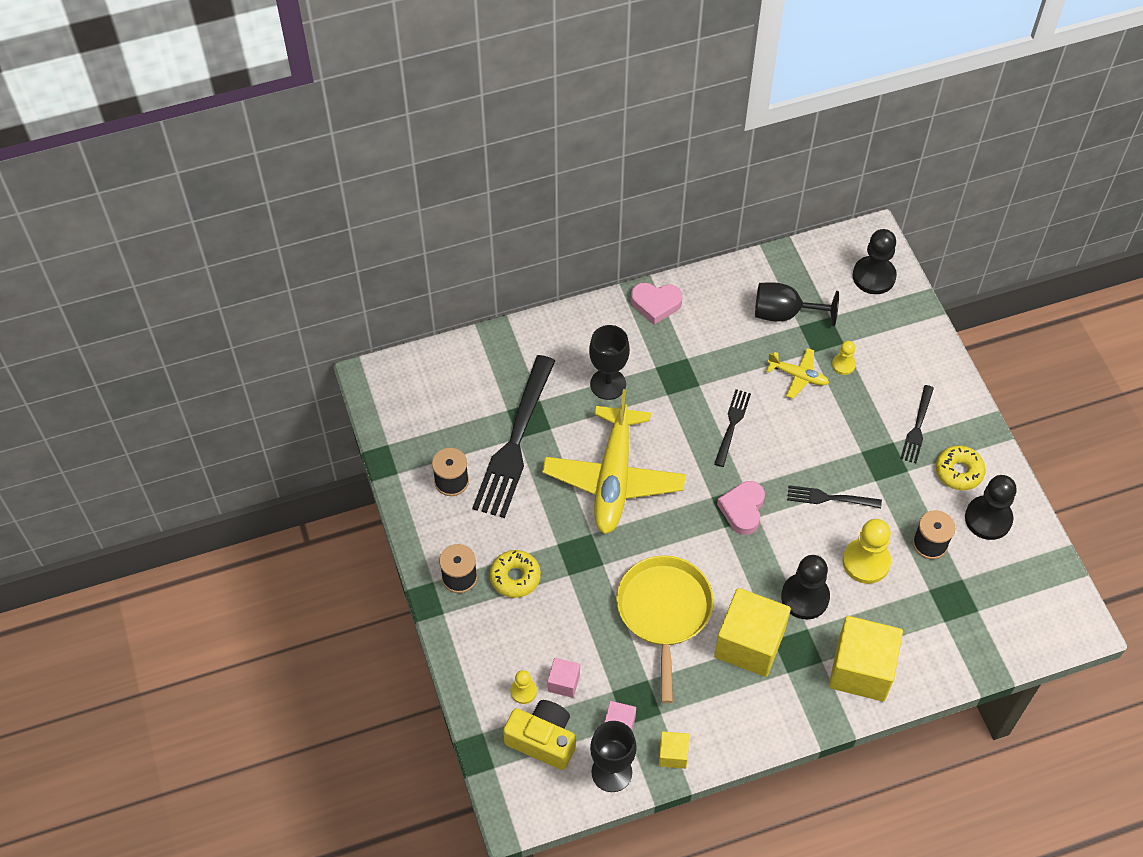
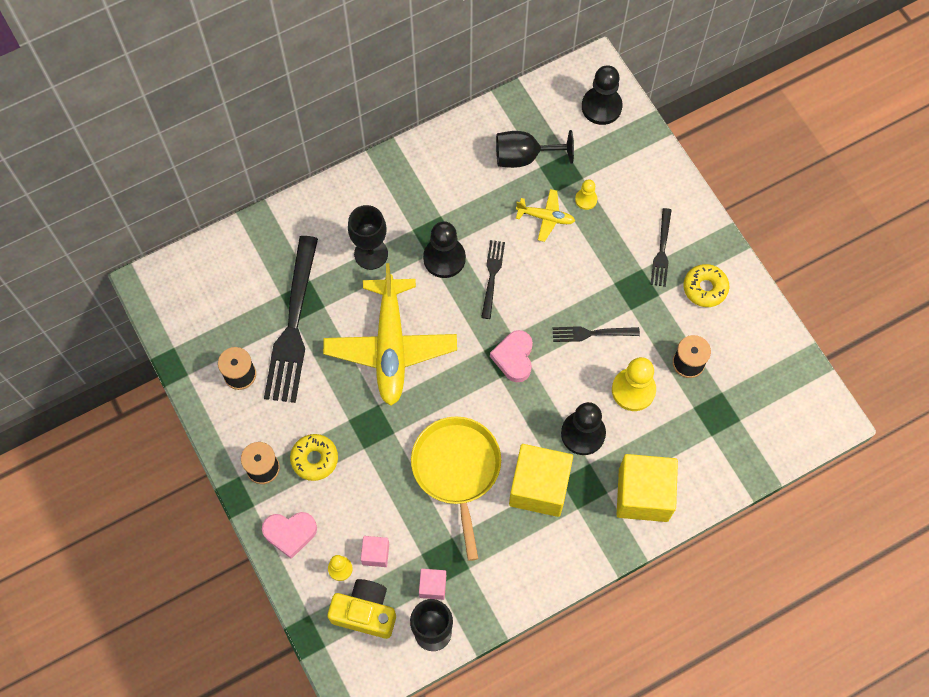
camera: 10 degrees left, 10 degrees up
(655, 304) = (403, 166): pink heart -> pink heart (290, 533)
(673, 754) = (485, 605): yellow cube -> none
(988, 519) = (737, 330): black pawn -> black pawn (444, 258)

